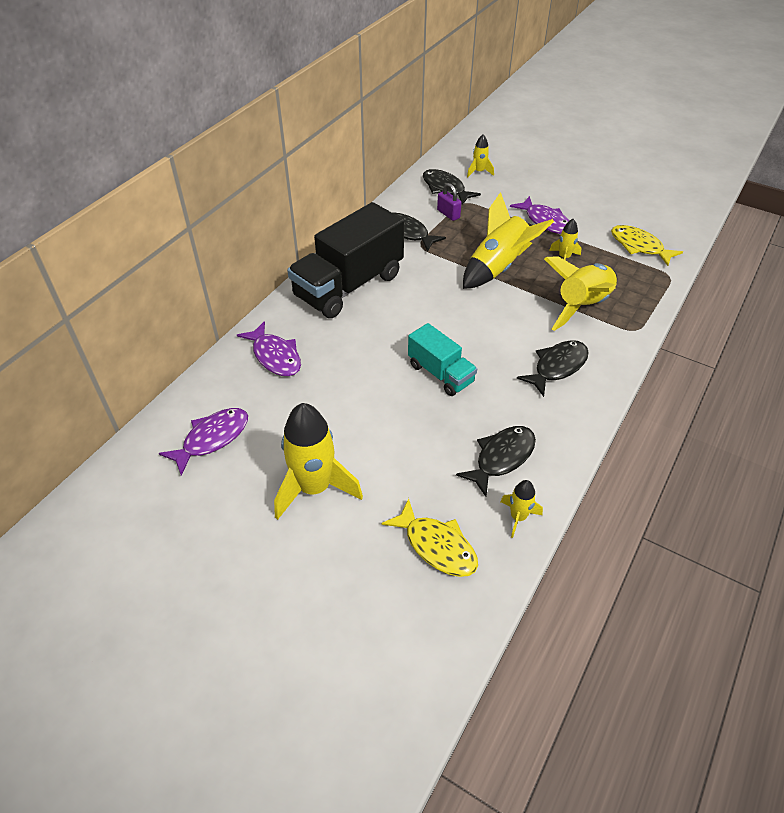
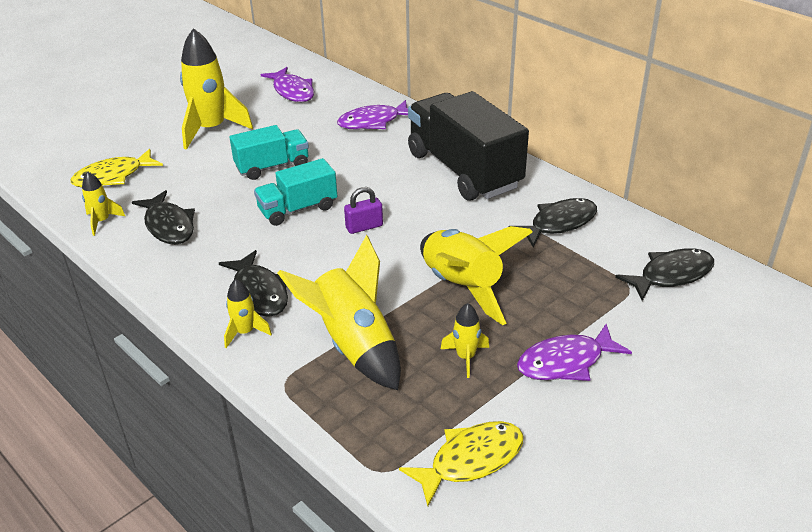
camera: 105 degrees right, 10 degrees down
(377, 410) = (272, 167): none -> turquoise truck
(448, 214) = (600, 266): purple padlock -> purple padlock (364, 227)
(479, 172) = (723, 320): yellow rocket -> yellow rocket (245, 332)

